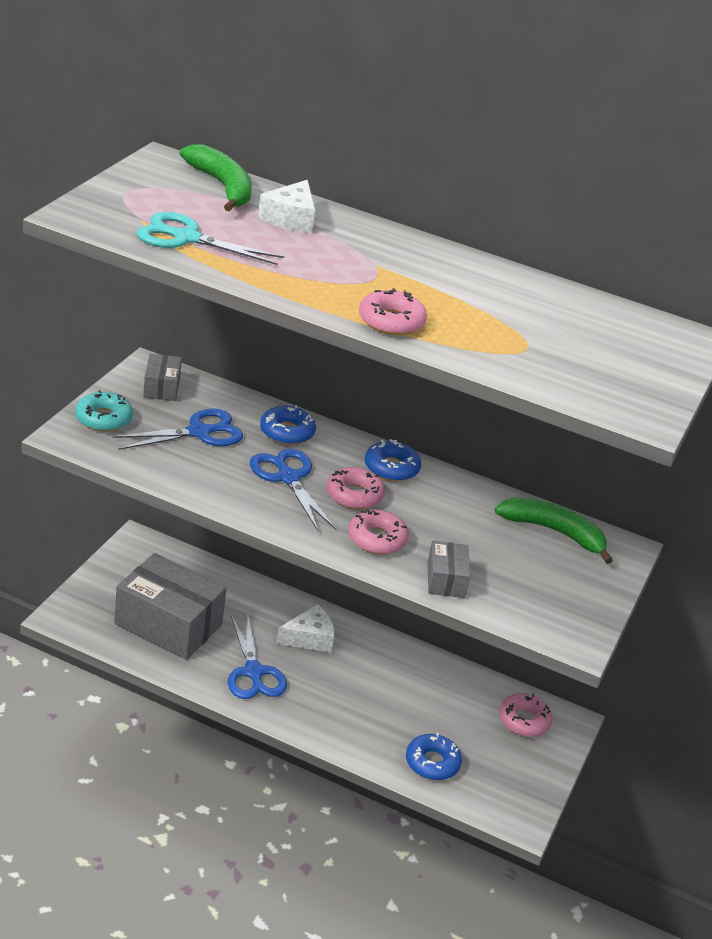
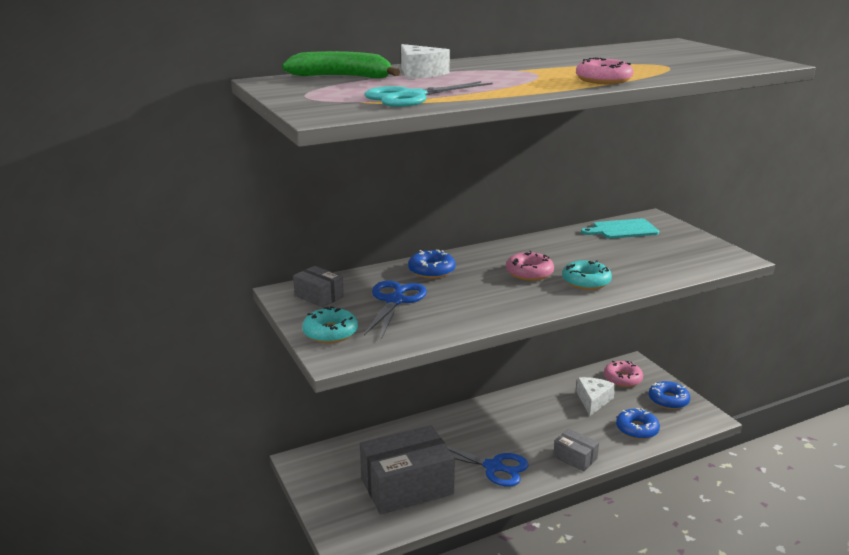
camera: 45 degrees left, 10 degrees down
(288, 477) = (486, 287): blue scissors -> none
(309, 638) = (480, 427): white cheese -> white cheese (593, 400)
(377, 539) = (586, 281): pink donut -> turquoise donut
(391, 468) = (510, 252): blue donut -> blue donut (668, 400)
(446, 580) = (648, 275): grey box -> grey box (575, 458)
(554, 532) = (622, 229): green banana -> turquoise cutting board

